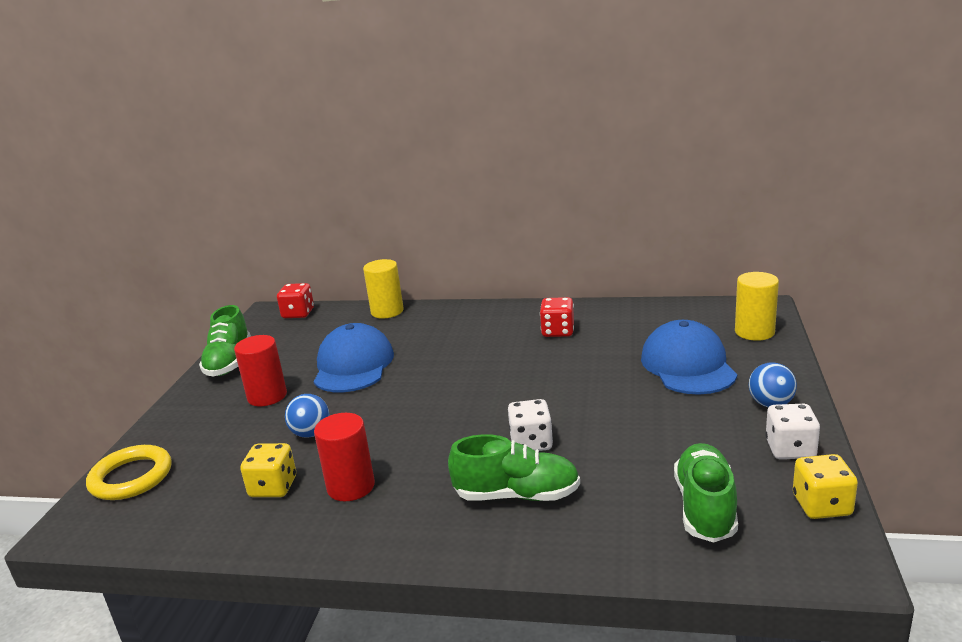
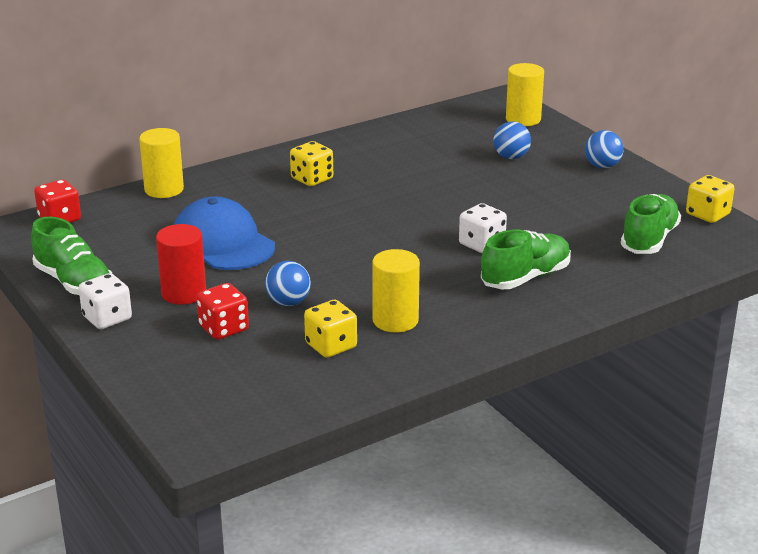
camera: 45 degrees left, 5 degrees up
(131, 477) = (179, 393): yellow ring -> none
(351, 487) = (395, 320): red cylinder -> yellow cylinder
(493, 334) = (312, 179): none -> yellow dice
(558, 331) = (367, 161): red dice -> red dice (224, 328)
(688, 365) = (511, 157): blue cap -> blue ball
(705, 507) = (649, 240): green shoe -> green shoe turned 60 degrees clockwise
(790, 449) = (650, 190): white dice -> white dice (107, 318)

